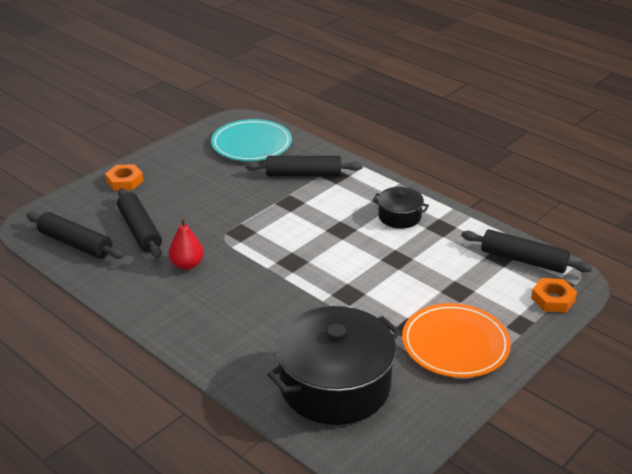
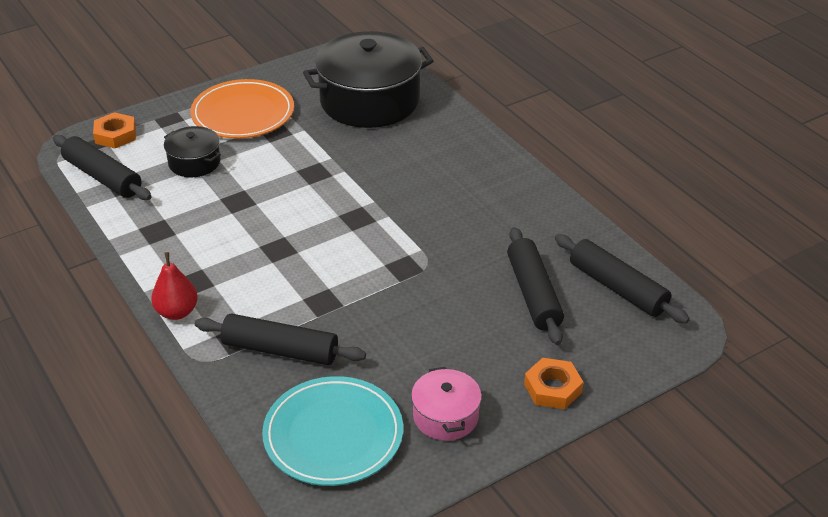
camera: 165 degrees left, 5 degrees up
(187, 265) = (480, 235): red pear -> red pear (177, 312)
(189, 160) = (445, 416): none -> pink pot
(399, 216) = (195, 255): black pot -> black pot (194, 162)

